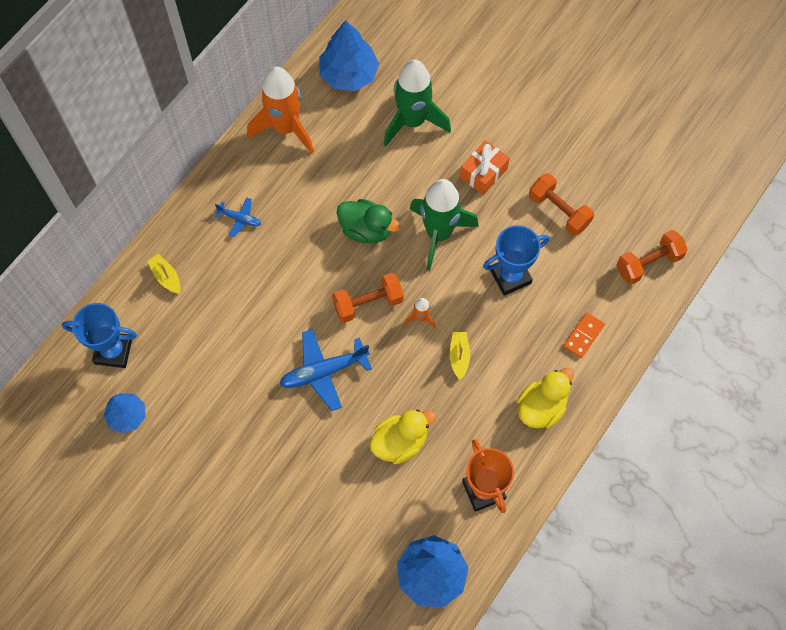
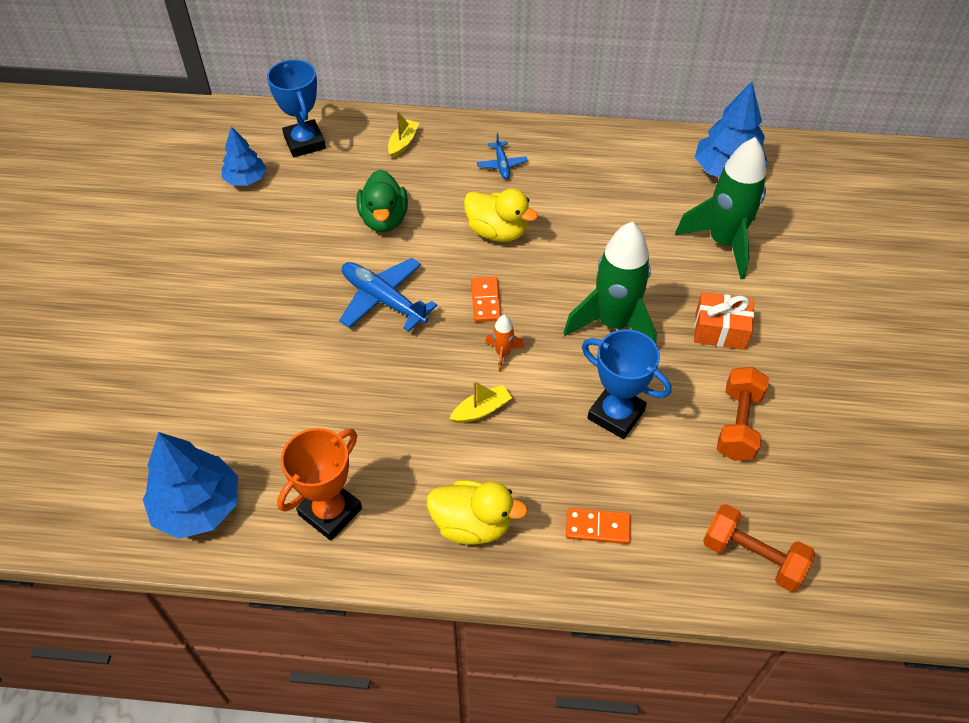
camera: 60 degrees right, 15 degrees down
(285, 128) = (624, 153): orange rocket -> none
(366, 229) = (568, 262): green duck -> green duck (384, 219)
(368, 303) = (486, 301): orange dumbbell -> orange domino
(400, 442) = (343, 402): yellow duck -> yellow duck (497, 232)

